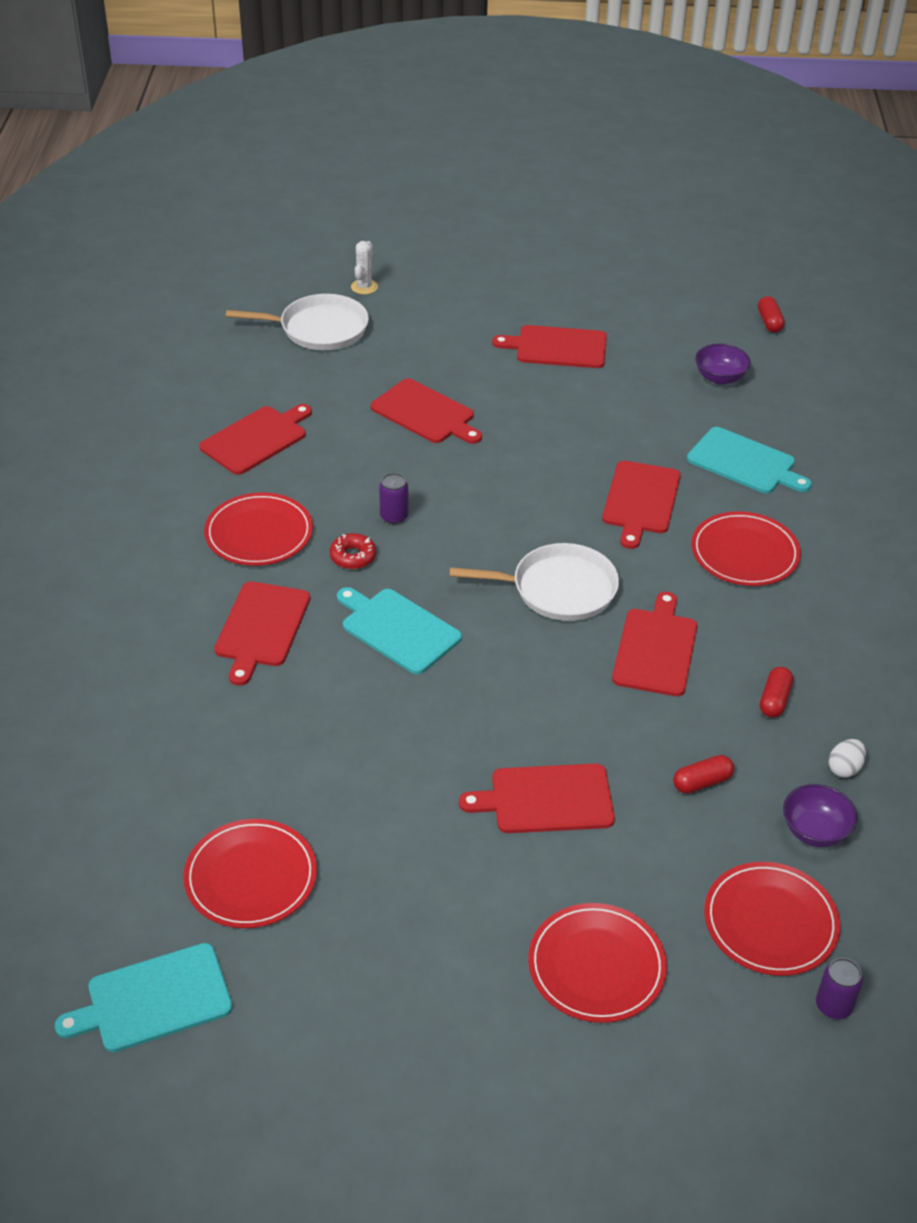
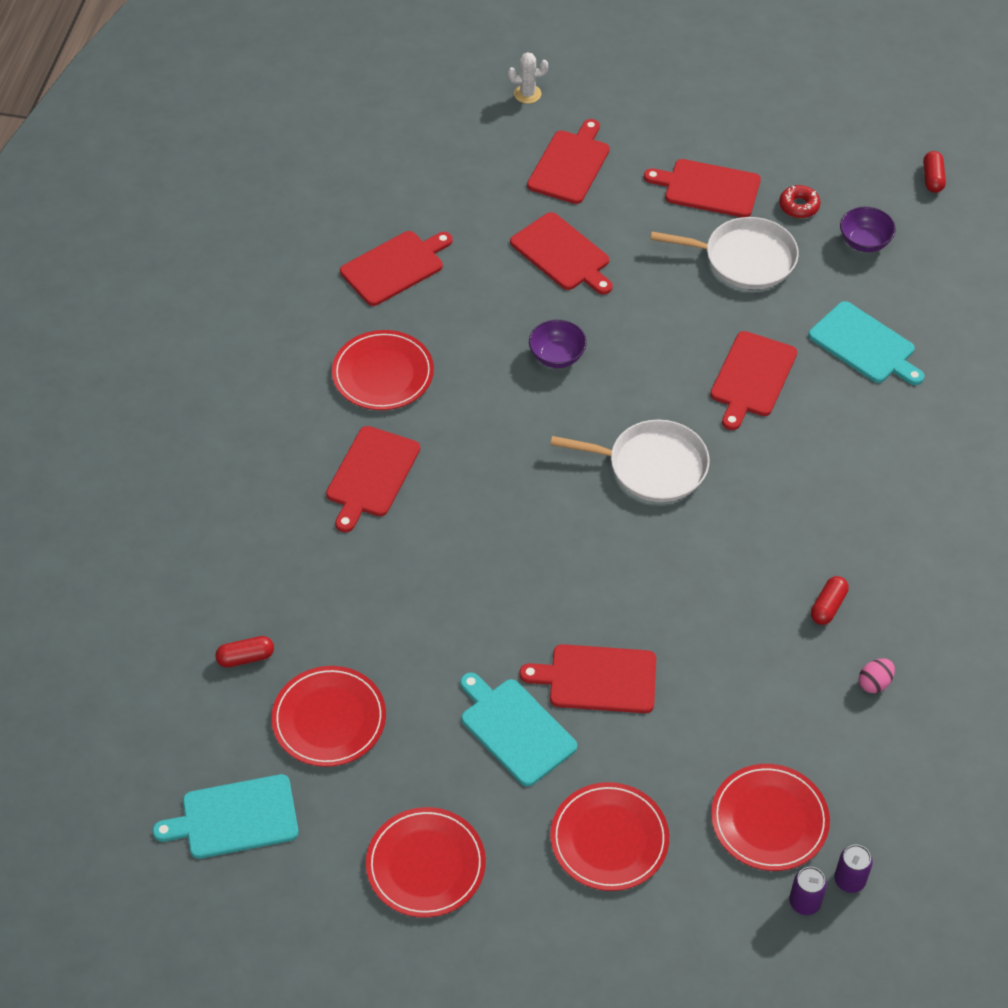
camera: 10 degrees right, 10 degrees up
(319, 329) = (474, 142): white pan -> white pan (744, 259)
(353, 556) = (466, 409): red donut -> red donut (799, 206)
(364, 287) = (527, 94): white cactus -> white cactus turned 60 degrees clockwise
(394, 516) = (512, 369): purple can -> purple can (849, 880)
(398, 629) = (495, 491): turquoise cutting board -> turquoise cutting board (515, 729)
(656, 649) = (730, 540): red cutting board -> red cutting board (570, 165)
(702, 782) = (741, 680): red capsule -> red capsule (245, 657)
(744, 553) = (839, 447): red plate -> red plate (426, 864)
(815, 831) = (831, 740): purple bowl -> purple bowl (557, 356)
(844, 768) = (874, 683): white egg -> pink egg

